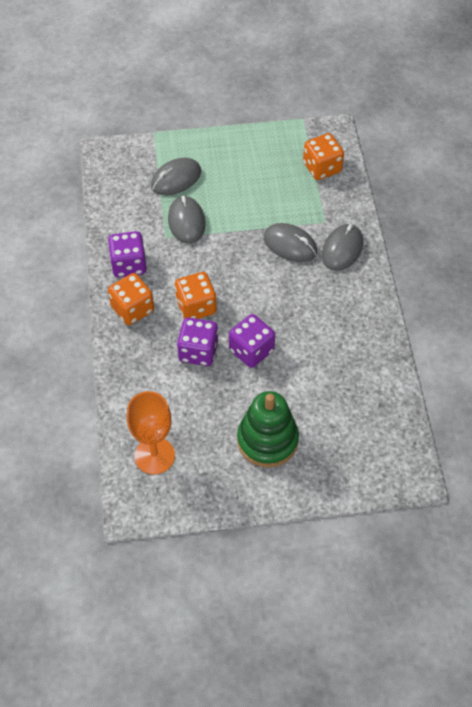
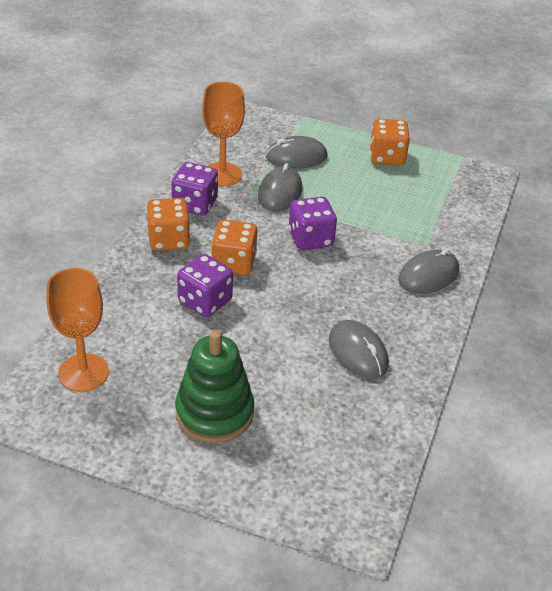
camera: 25 degrees right, 15 degrees down
(129, 224) = (222, 174): none -> orange goblet
(251, 350) = (261, 323): purple dice -> purple dice (310, 239)
(290, 245) = (373, 250): grey mouse -> grey mouse (358, 352)
(322, 168) = (455, 201): orange dice -> orange dice (387, 157)

